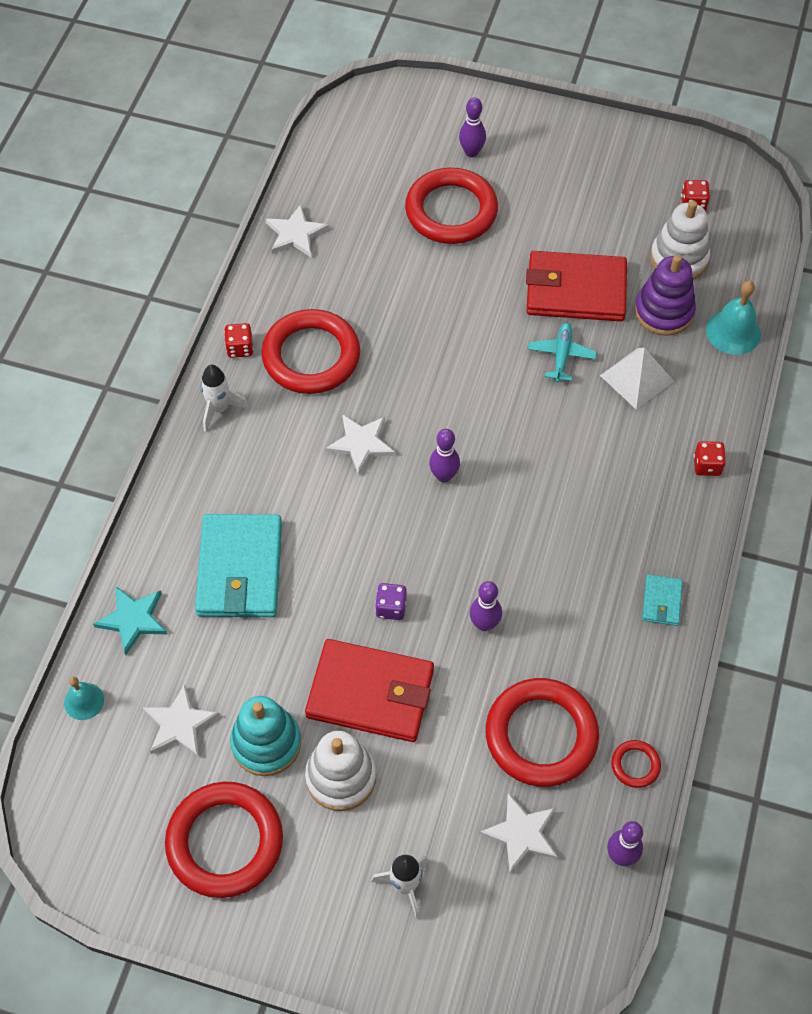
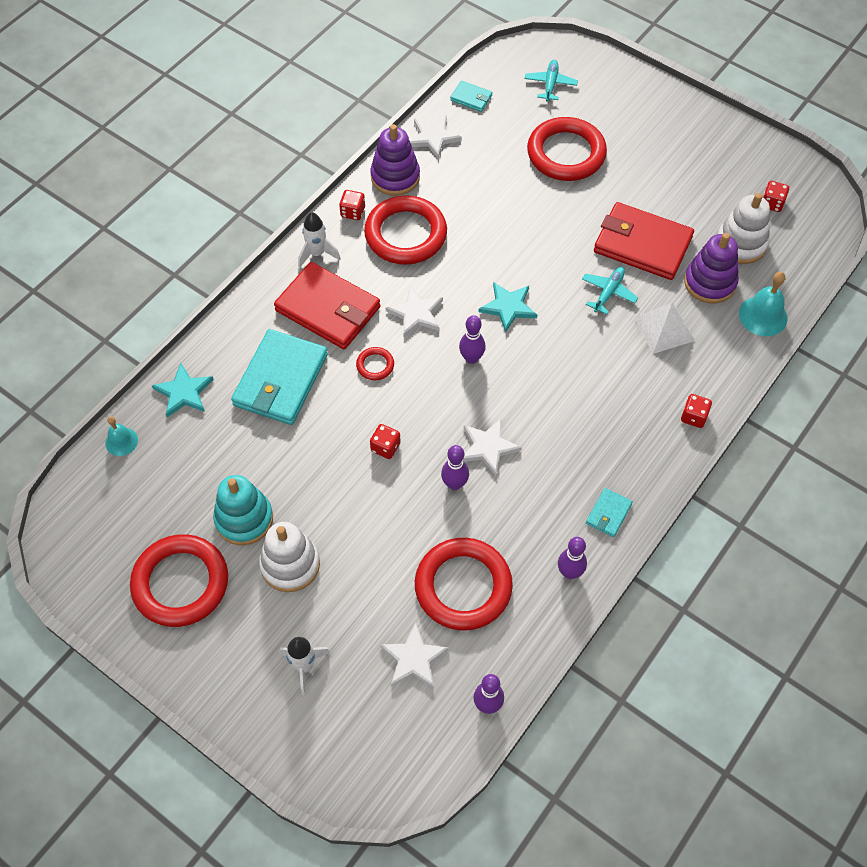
camera: 20 degrees right, 0 degrees up
(180, 724) = (185, 482): white star -> white star (488, 447)
(271, 293) = (395, 177): none -> purple stacking toy
(319, 176) = (471, 98): none -> turquoise wallet
(371, 693) = (341, 508): red wallet -> red wallet (328, 309)
(391, 608) = (385, 447): purple dice -> red dice
(401, 136) = (550, 84): none -> turquoise plane
(460, 405) = (508, 307): none -> turquoise star
(471, 152) = (602, 112): purple bowling pin -> purple bowling pin (569, 572)
(635, 765) = (530, 637): red ring -> red ring (375, 365)

